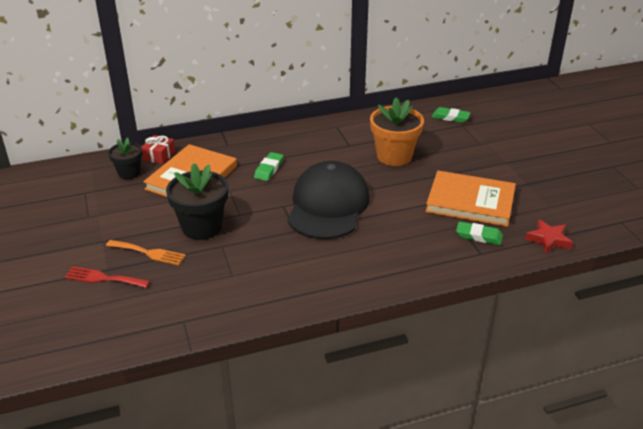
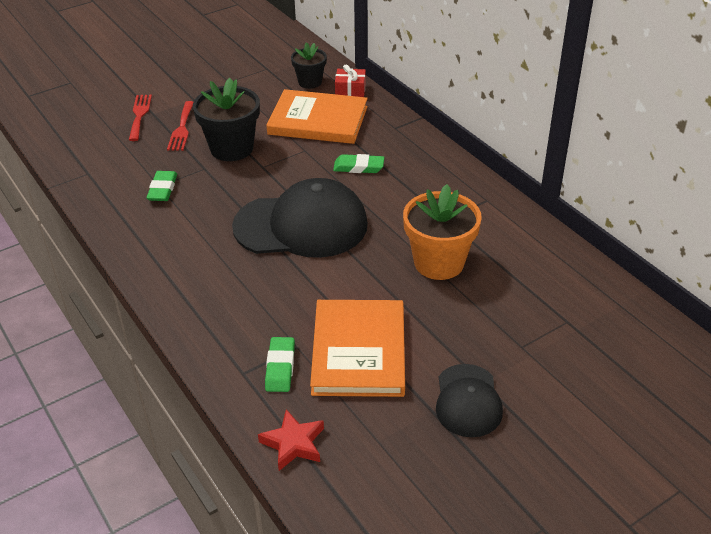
camera: 75 degrees right, 5 degrees up
(149, 253) = (182, 129): orange fork -> red fork
(450, 117) = (582, 305): green eraser -> green eraser (162, 189)
(520, 170) = (468, 401): none -> black cap

